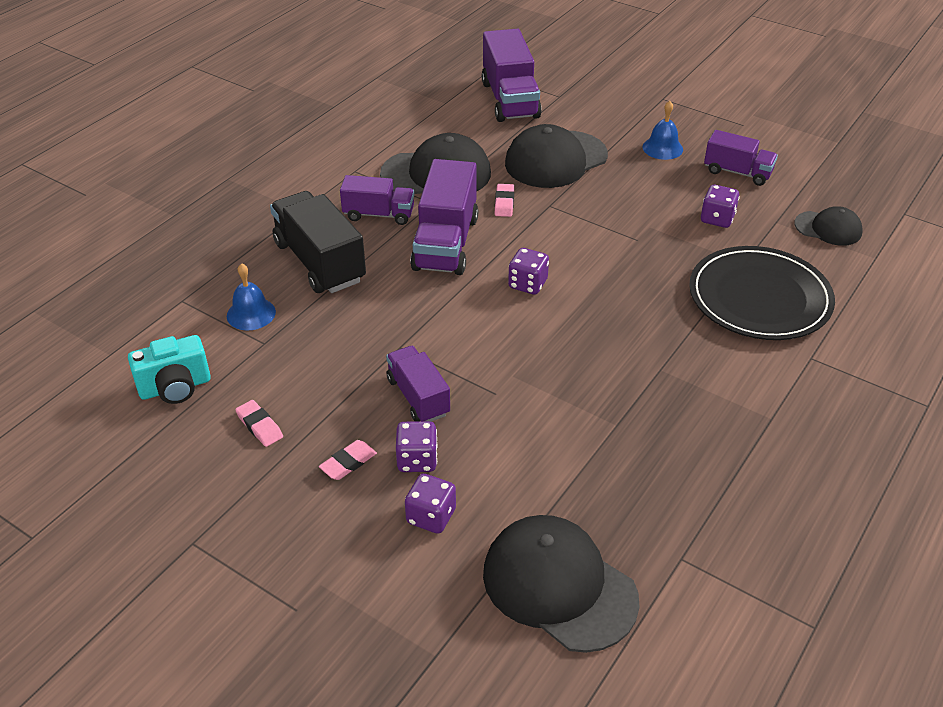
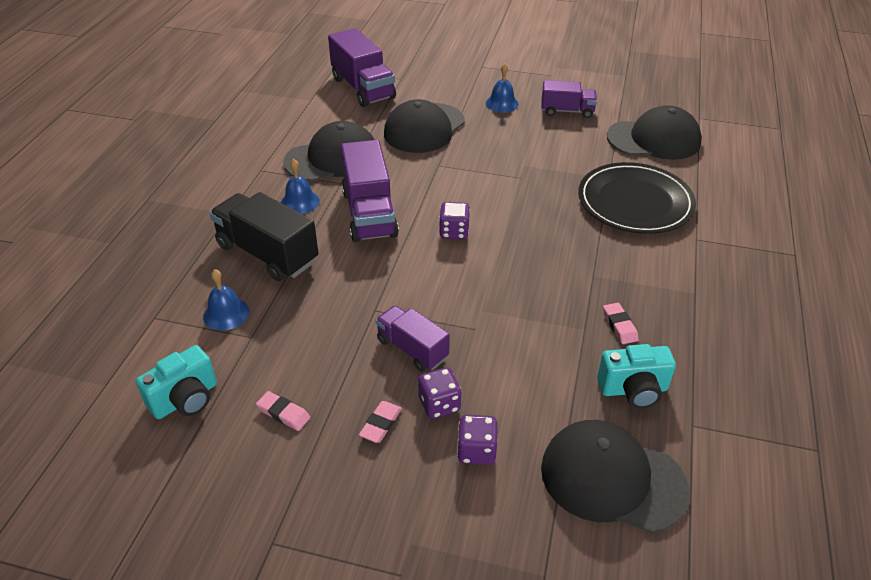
camera: 20 degrees left, 0 degrees up
(379, 214) = (300, 202): purple truck -> blue bell
(504, 203) = (401, 171): pink eraser -> pink eraser (619, 326)
(635, 503) = (633, 390): none -> turquoise camera
(717, 219) = (571, 149): purple dice -> none
(828, 228) = (654, 139): black cap -> black cap, size x1.79

